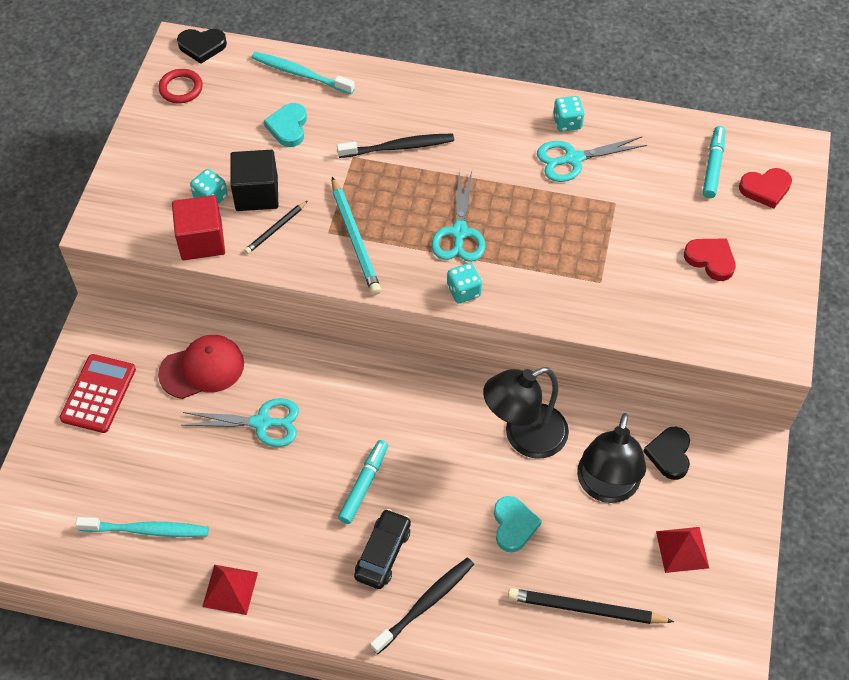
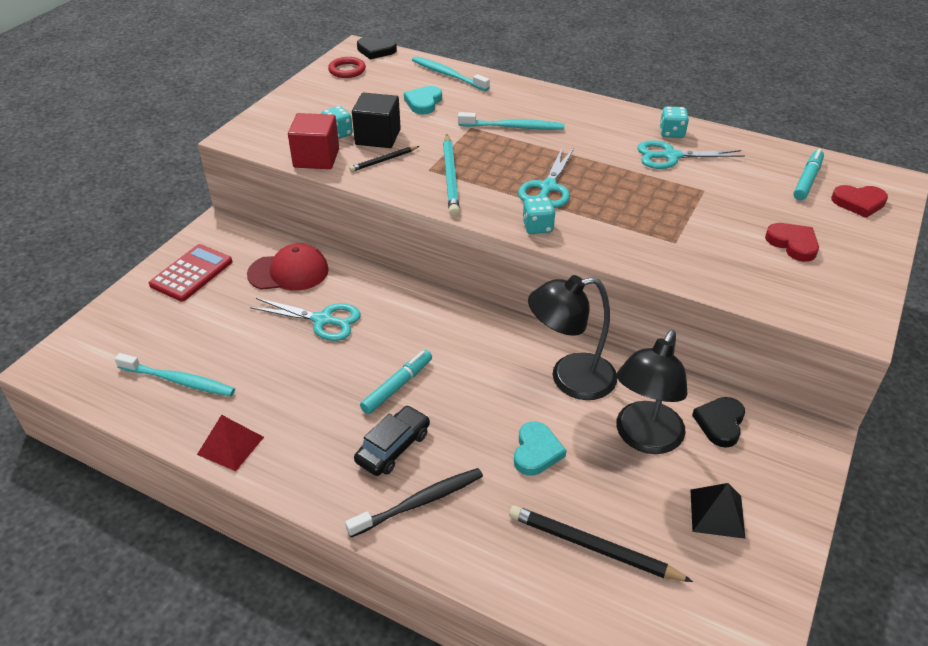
camera: 15 degrees right, 15 degrees down
(399, 147) = (513, 127): black toothbrush -> turquoise toothbrush
(682, 549) = (717, 513): red pyramid -> black pyramid

